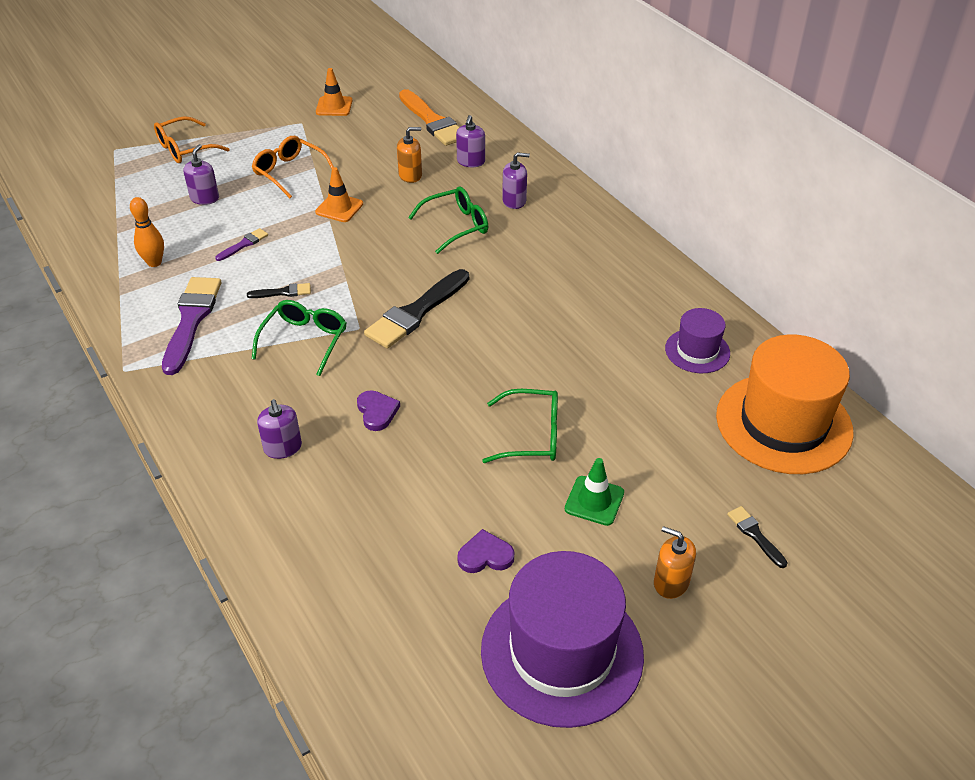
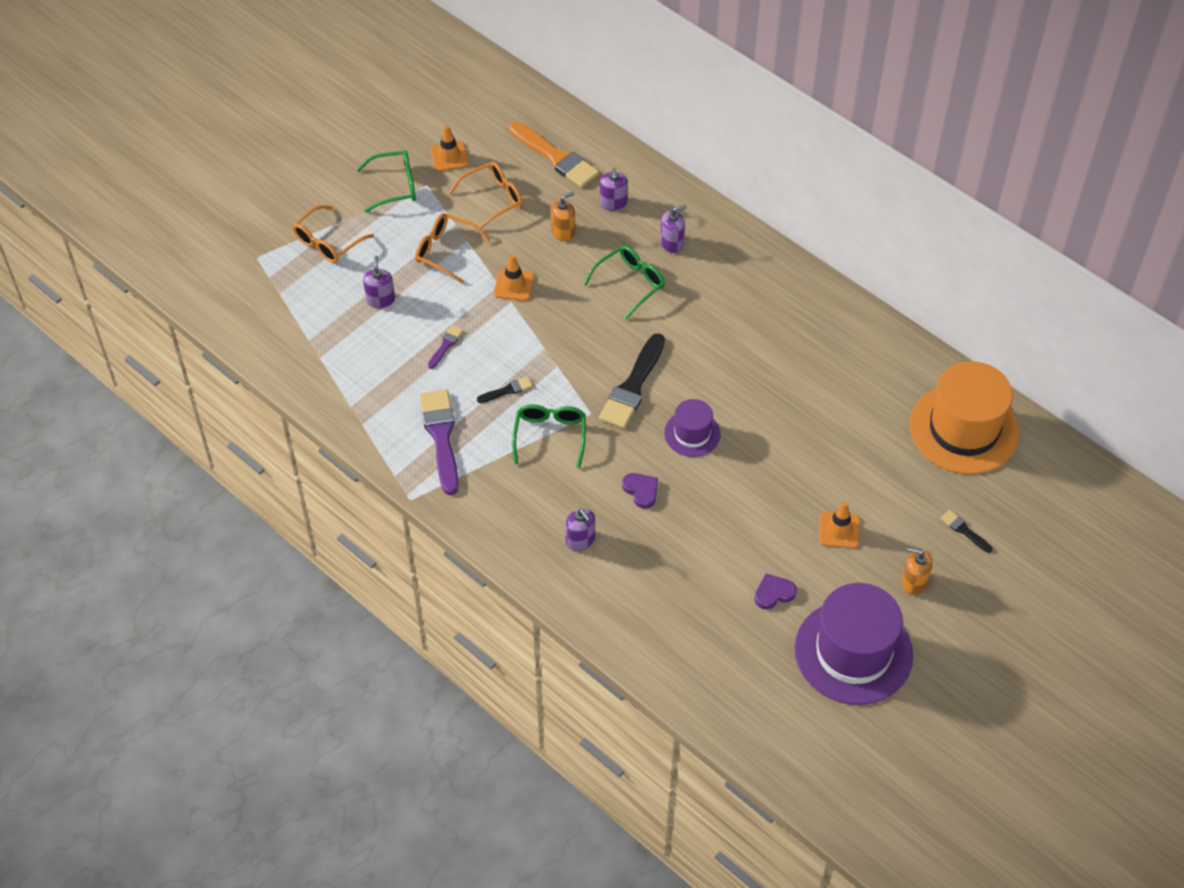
camera: 15 degrees left, 10 degrees up
(154, 262) = (374, 383): orange bowling pin -> none
(356, 141) = (492, 199): none -> orange glasses
(531, 435) = (772, 484): green glasses -> green glasses (394, 186)
(594, 501) = (839, 530): green traffic cone -> orange traffic cone
(697, 351) = (879, 374): purple hat -> purple hat (692, 433)

